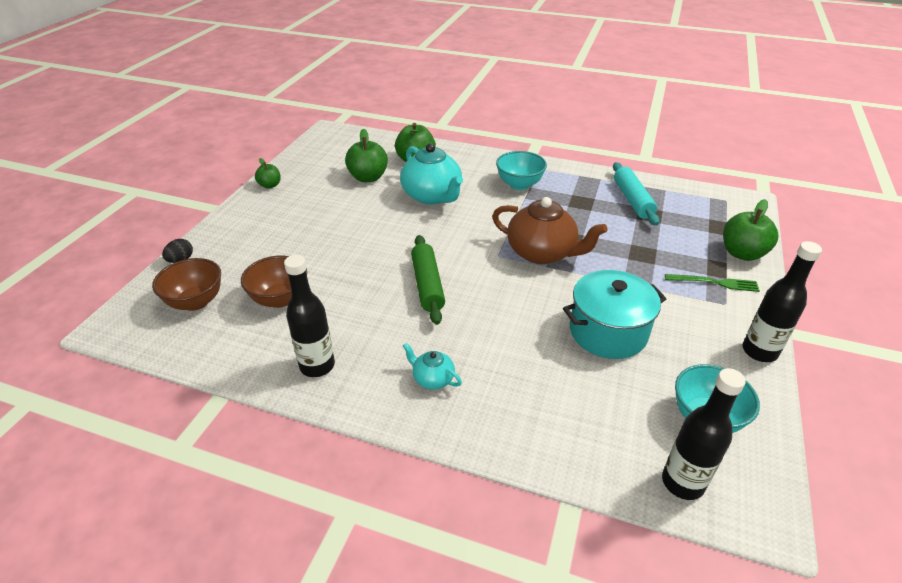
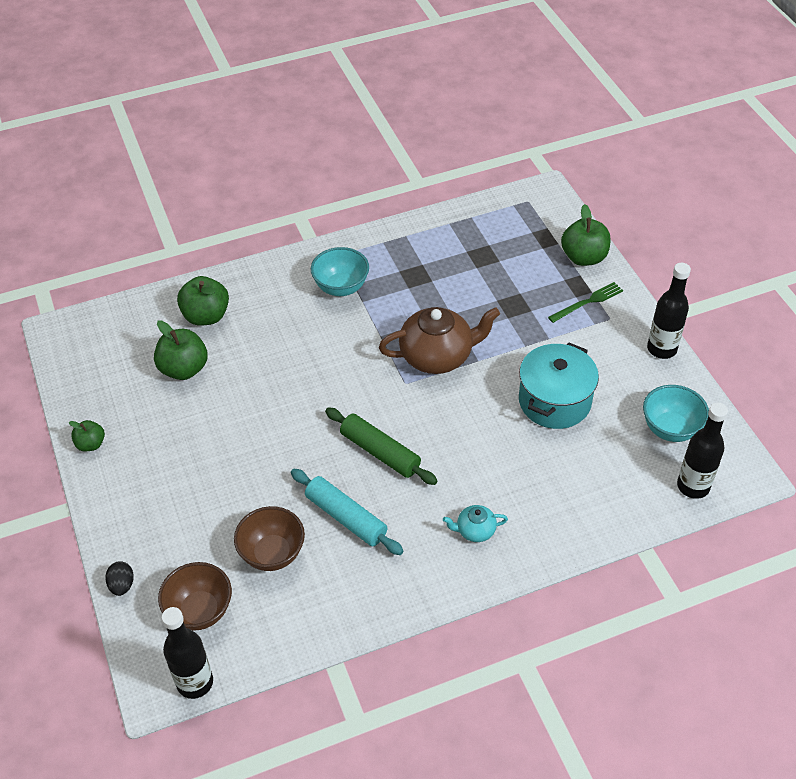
camera: 40 degrees left, 10 degrees up
(317, 366) = (379, 585): black bottle -> black bottle (195, 682)
(432, 196) = (275, 352): turquoise teapot -> none
(632, 200) = (455, 247): turquoise rolling pin -> turquoise rolling pin (346, 517)

